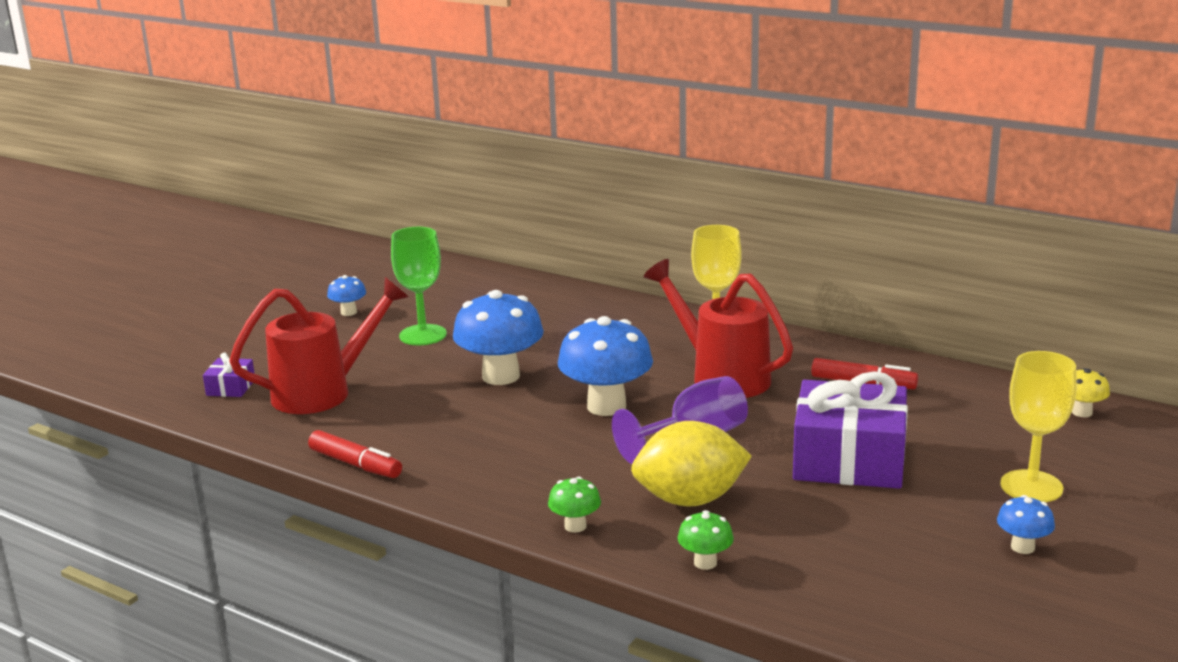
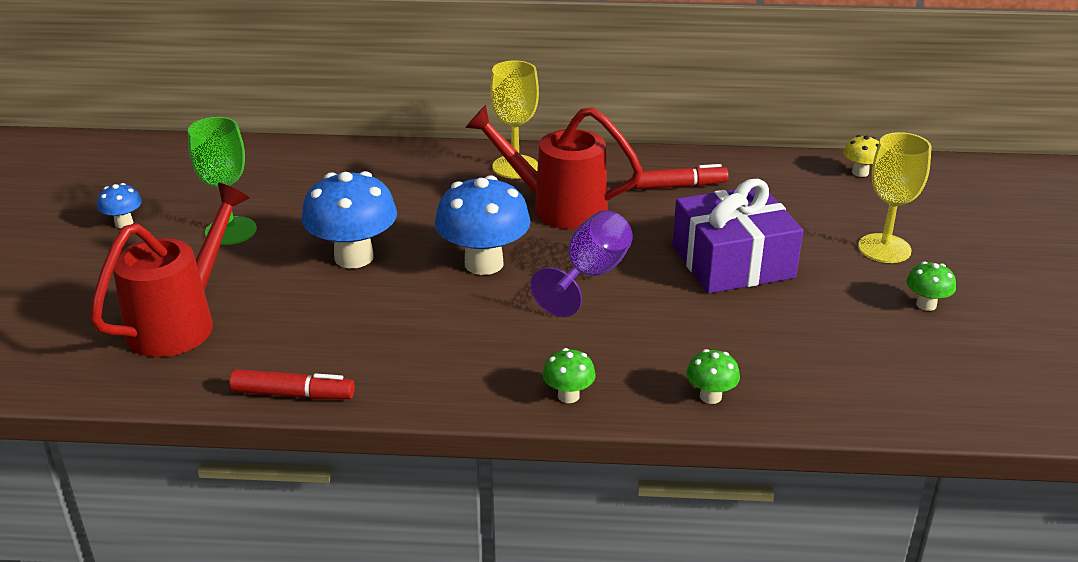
camera: 30 degrees left, 10 degrees up
(231, 387) = (66, 344): purple gift -> none
(690, 500) = (642, 338): yellow lemon -> none
(1022, 547) = (926, 305): blue mushroom -> green mushroom

